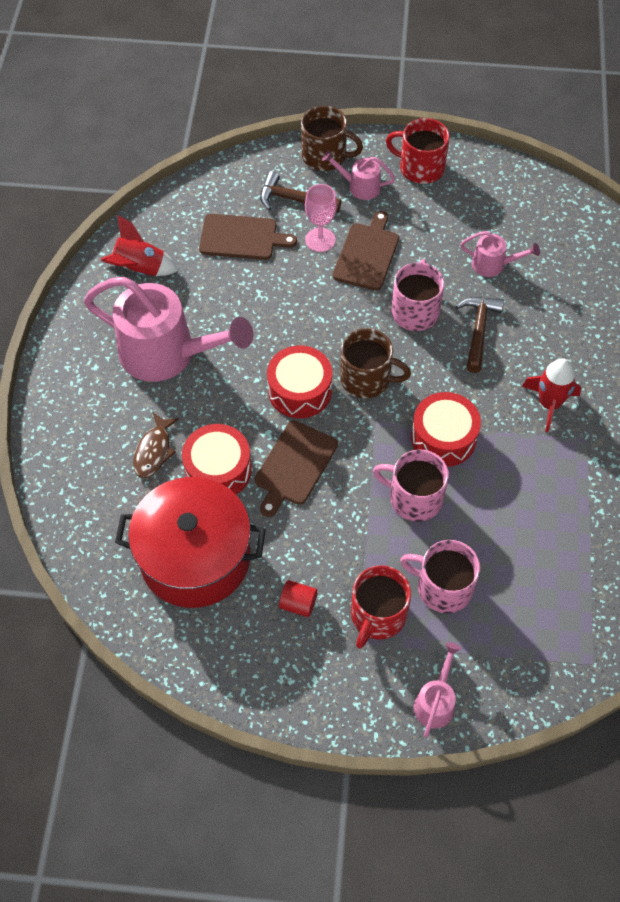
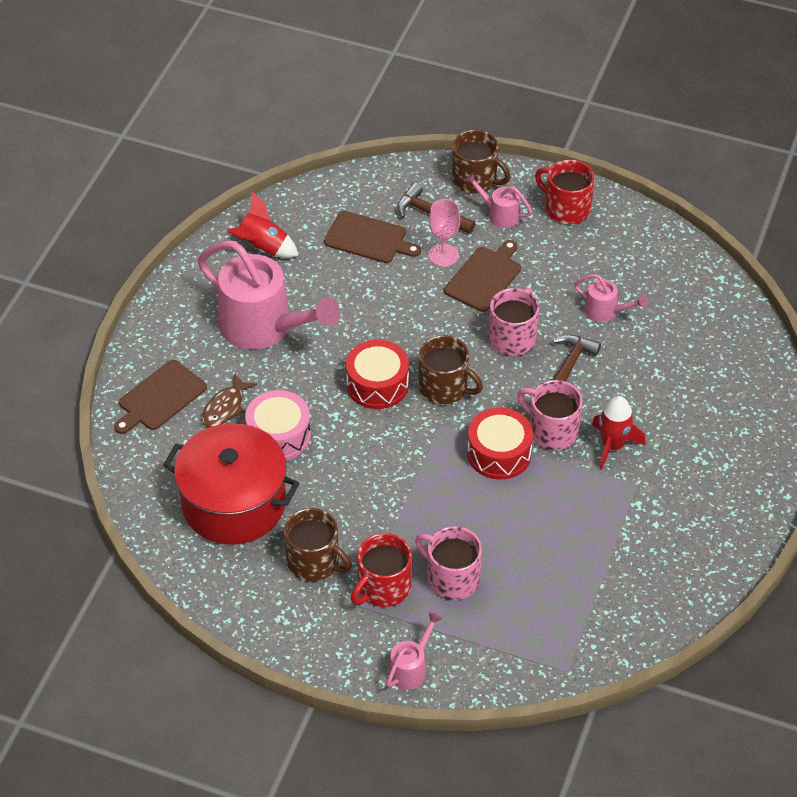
camera: 15 degrees right, 10 degrees down
(218, 470) = (279, 436): red drum -> pink drum
(294, 466) = (350, 447): brown cutting board -> brown cutting board (160, 397)
(298, 604) = (314, 561): red cylinder -> brown mug
(414, 498) = (452, 498): pink mug -> pink mug (552, 431)

